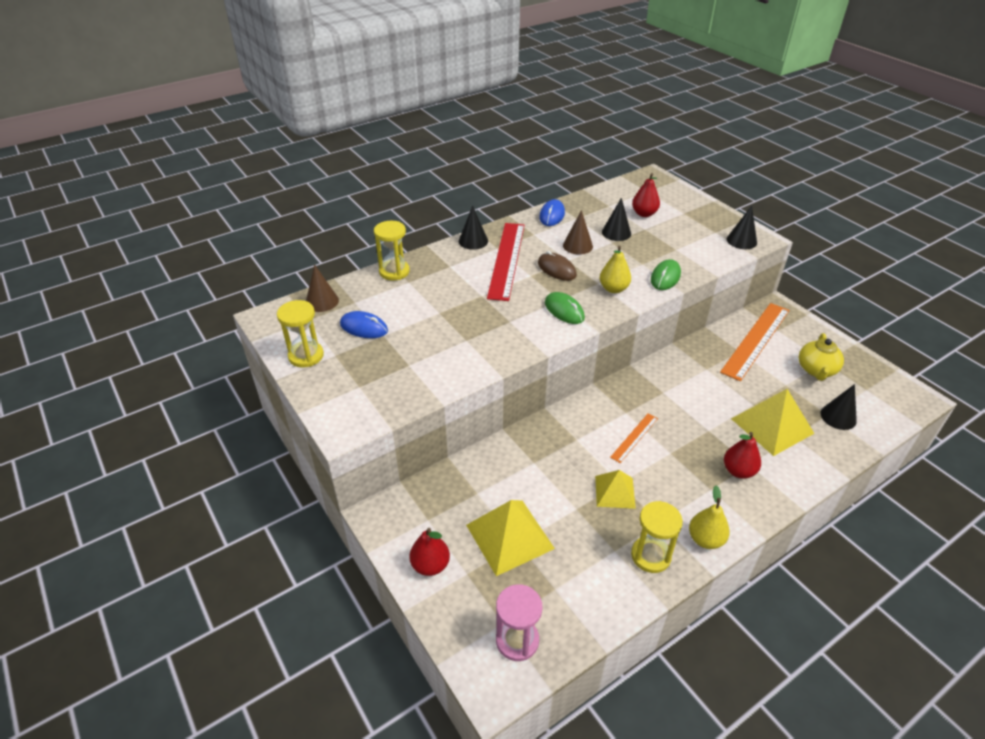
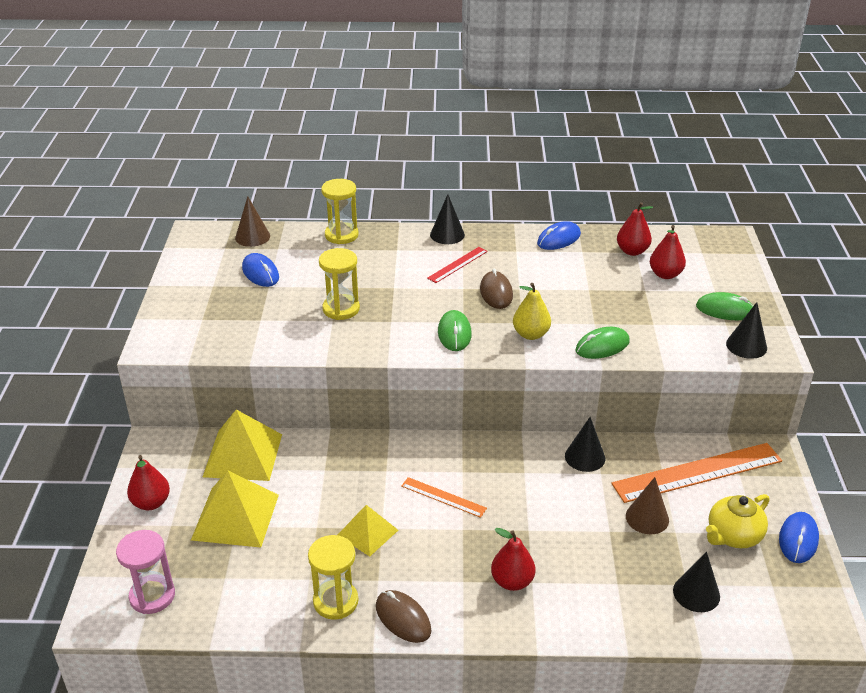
camera: 35 degrees right, 5 degrees down
(306, 356) = (190, 276): yellow hourglass -> yellow hourglass (341, 309)
(506, 260) = (457, 264): red ruler -> red ruler, size x0.49
(577, 246) = (547, 279): brown cone -> brown cone (647, 518)
(606, 206) = (632, 251): none -> red pear
(616, 233) = (607, 282): black cone -> black cone (585, 457)
(634, 437) = (443, 497): orange ruler -> orange ruler turned 45 degrees clockwise
(704, 223) = (725, 310): none -> green mouse
(705, 539) = (403, 618): yellow pear -> brown mouse
(772, 426) = (604, 561): yellow pyramid -> yellow pyramid (243, 455)
(847, 354) = (798, 539): none -> blue mouse

